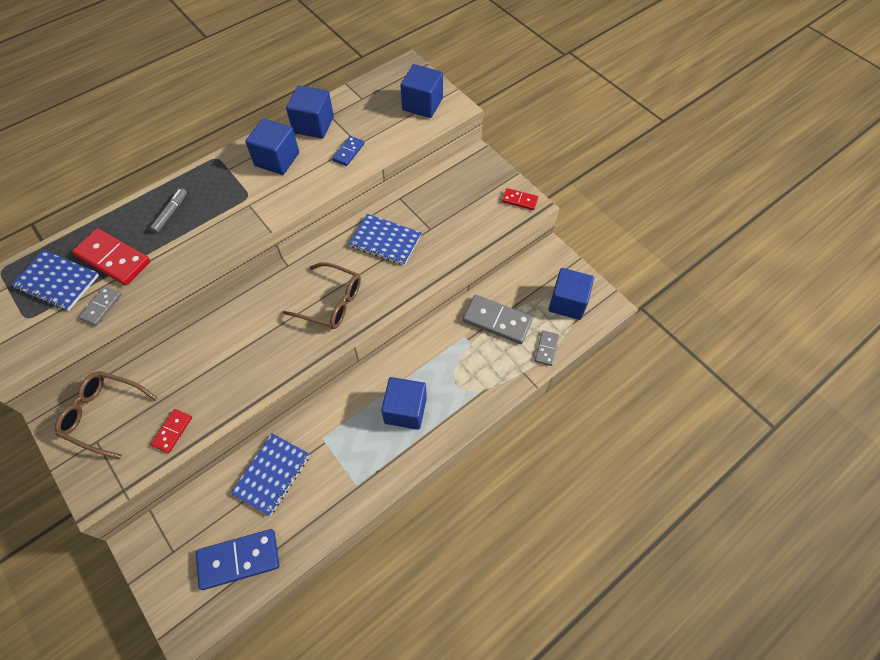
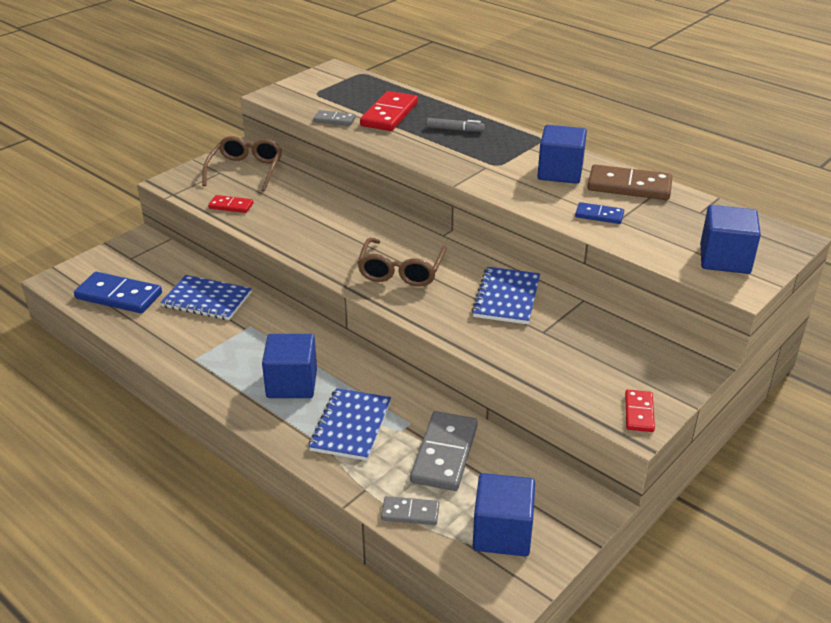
camera: 80 degrees right, 25 degrees down
(57, 281) = (357, 97): blue notebook -> blue notebook (351, 426)
(239, 559) = (119, 296): blue domino -> blue domino turned 45 degrees counterclockwise
(313, 125) = (629, 186): blue cube -> brown domino

